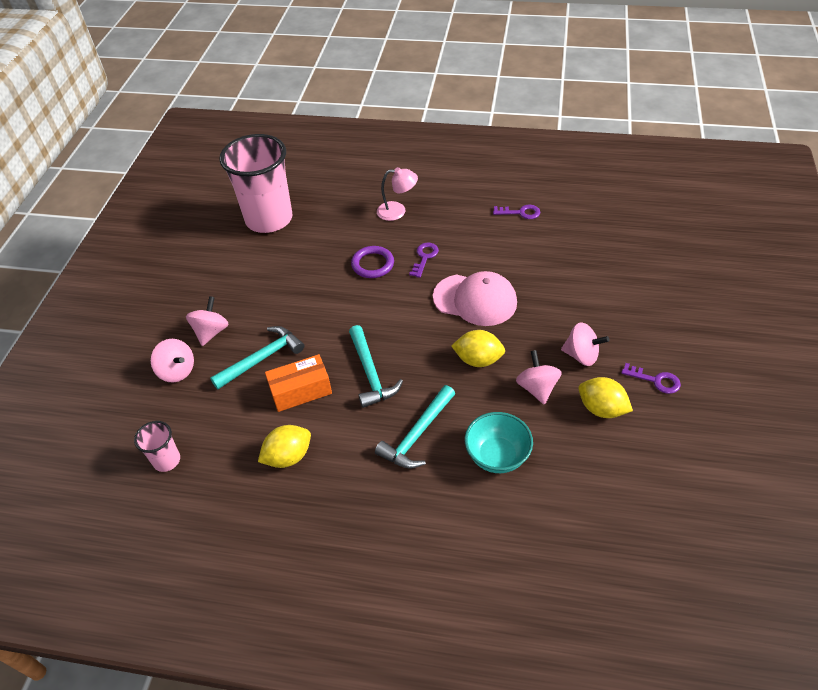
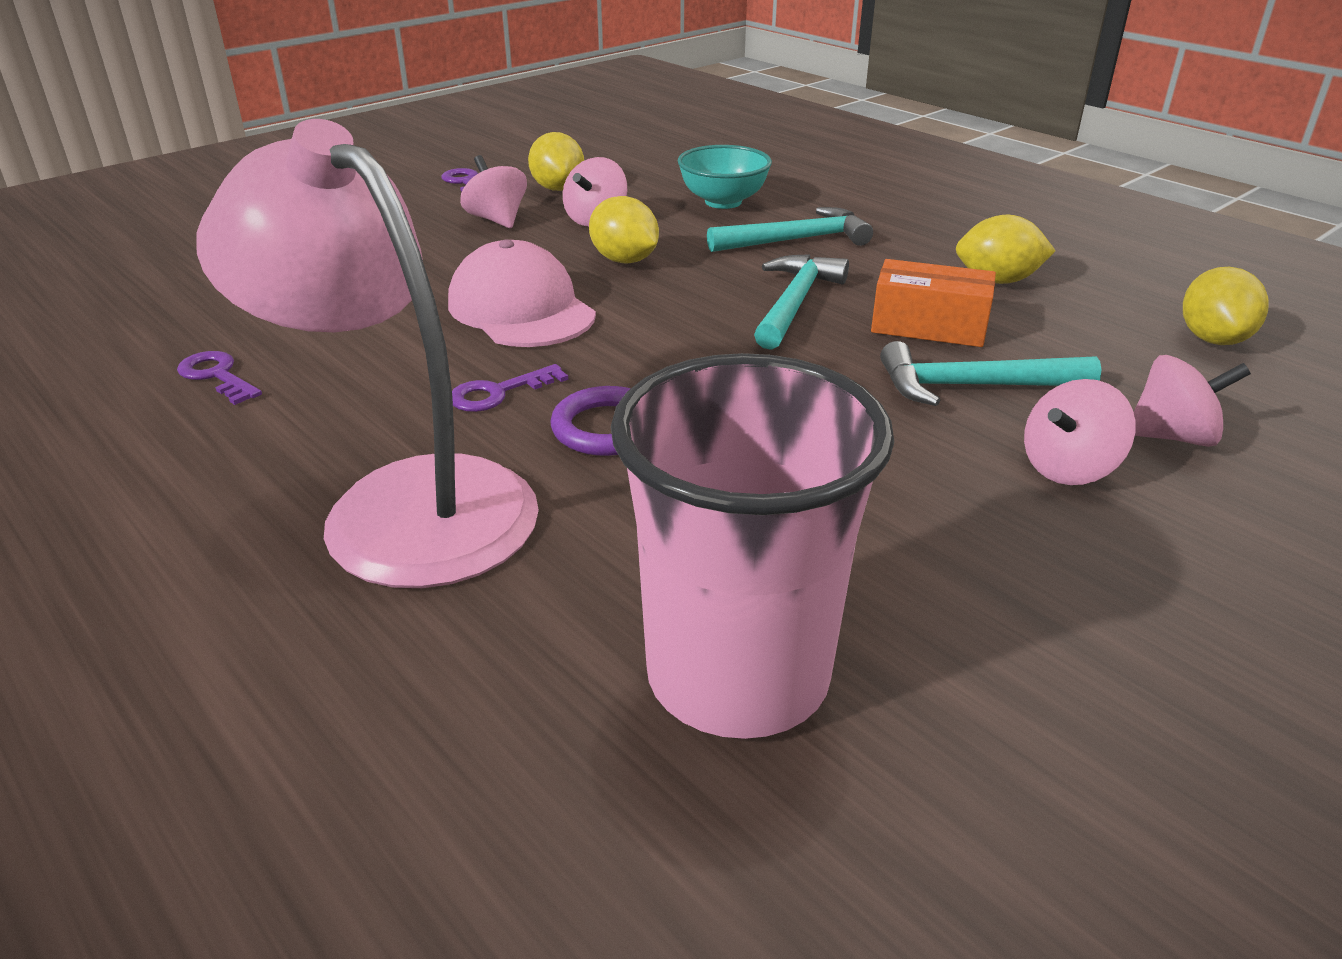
camera: 145 degrees left, 15 degrees down
(167, 460) = (1213, 339): pink cup -> yellow lemon
(177, 371) = (1172, 436): pink spinning top -> pink spinning top turned 105 degrees clockwise
(397, 211) = (403, 502): pink lamp -> pink lamp, size x2.29

